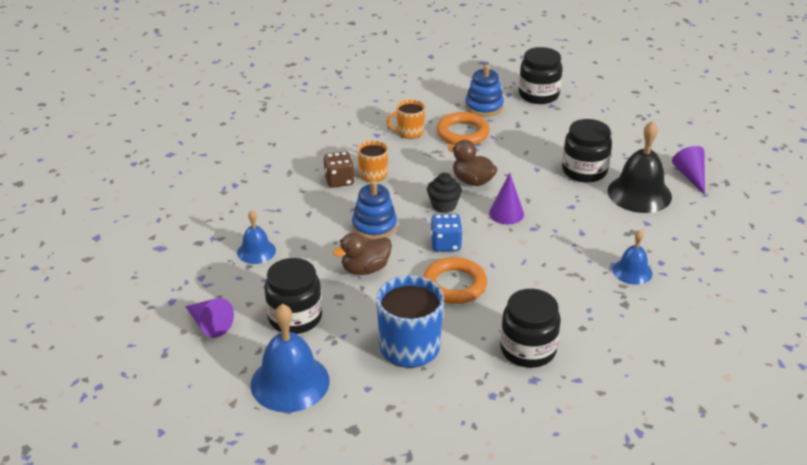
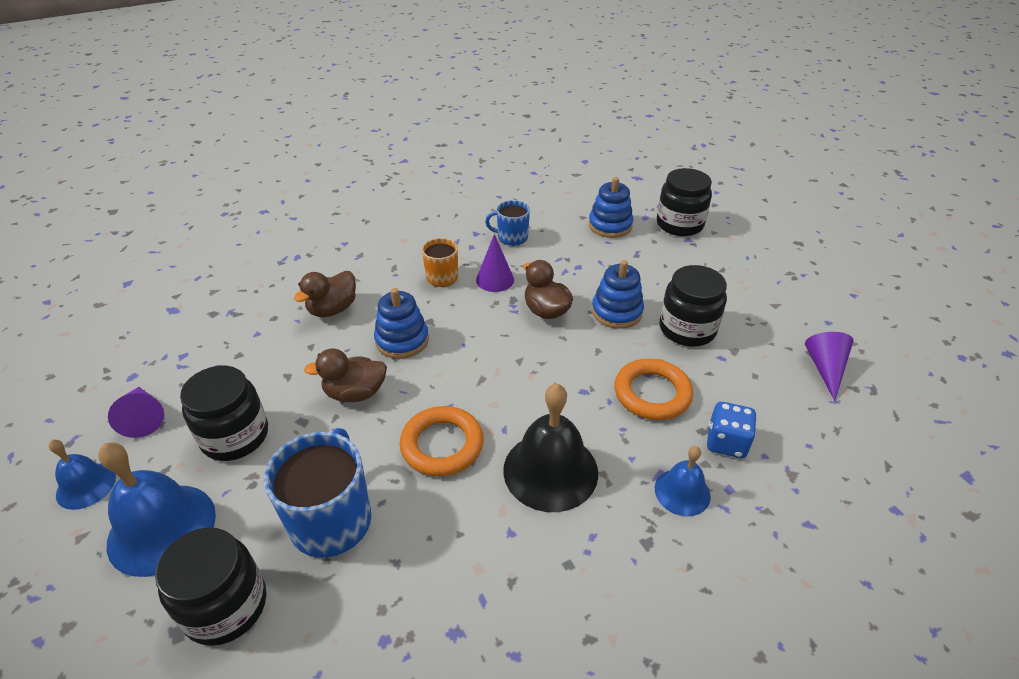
camera: 20 degrees right, 5 degrees up
(256, 251) = (259, 339): blue bell -> blue bell (86, 485)
(300, 217) = (332, 309): none -> brown duck
(339, 181) = (402, 276): brown dice -> none
(409, 132) = (511, 237): orange mug -> blue mug
(444, 205) = (495, 334): black cupcake -> none
(445, 244) = (466, 385): blue dice -> blue dice (726, 442)
(463, 133) = (568, 251): orange ring -> orange ring (652, 393)
(506, 213) = (561, 362): purple cone -> purple cone (495, 279)
(526, 170) = (616, 312): none -> blue stacking toy
(528, 350) = (475, 577): black jar -> black jar (225, 606)
(639, 193) = (744, 377): black bell -> black bell (550, 470)

